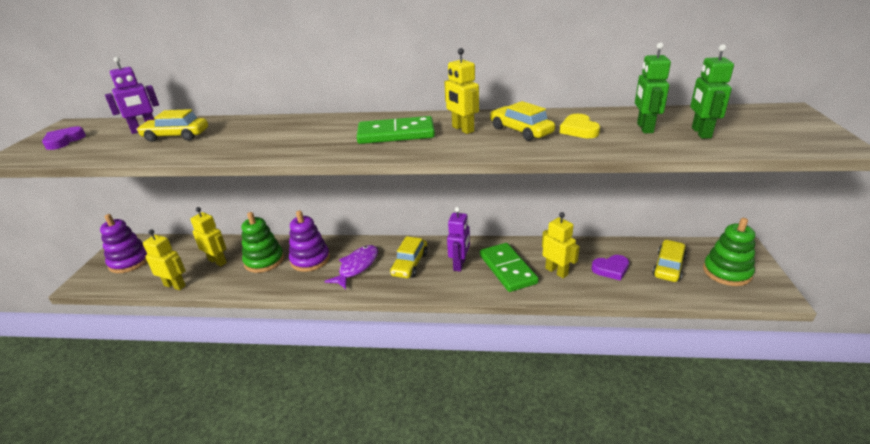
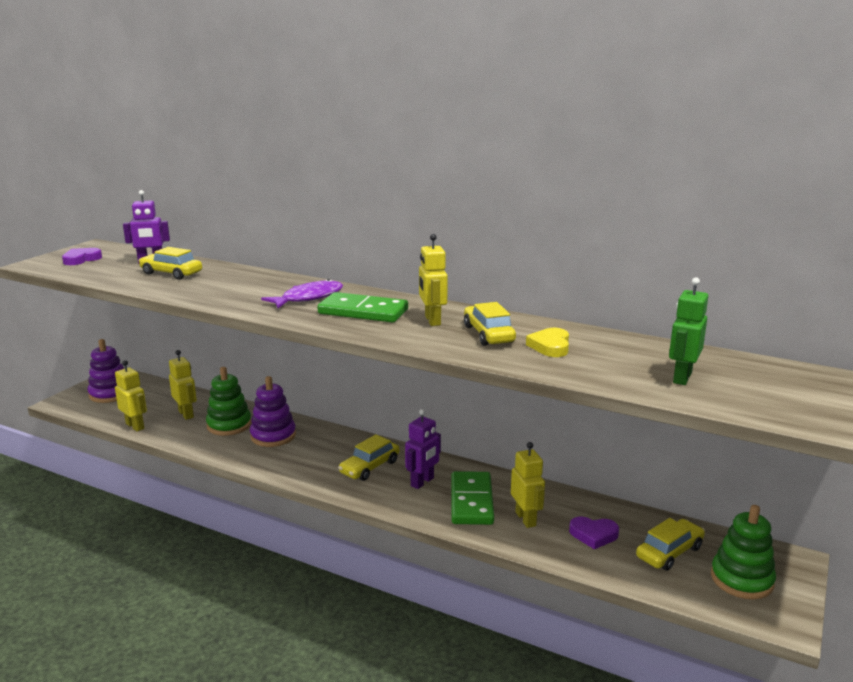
camera: 20 degrees right, 10 degrees down
(357, 267) = (313, 455): purple fish -> purple fish (308, 298)
(644, 128) = (625, 359): green robot -> none

